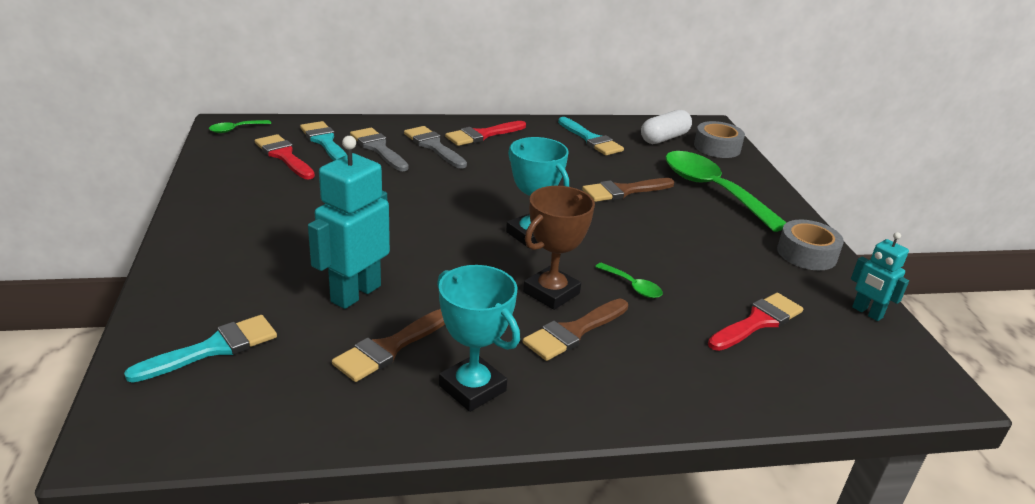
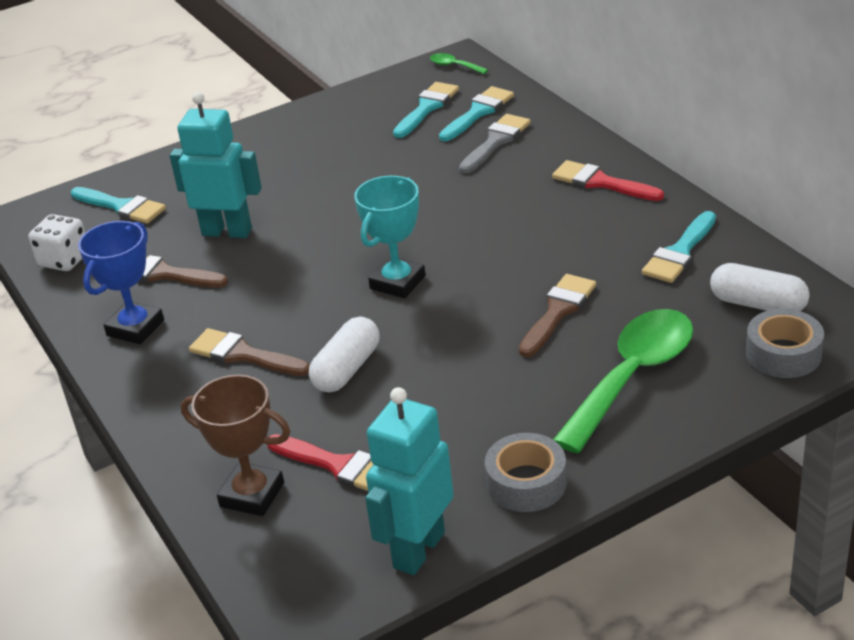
camera: 75 degrees right, 5 degrees up
(276, 416) = (64, 260): none -> white dice
(284, 156) = (427, 108): red brush -> turquoise brush
(433, 146) = (536, 166): grey brush -> none
(472, 388) = (135, 328): turquoise trophy -> blue trophy
(551, 293) = (299, 325): brown trophy -> brown trophy (252, 495)
(623, 191) = (558, 312): brown brush -> brown brush turned 75 degrees clockwise
(633, 286) = (347, 369): green spoon -> white capsule
(867, 312) = (418, 550): turquoise robot -> turquoise robot, size x1.75

